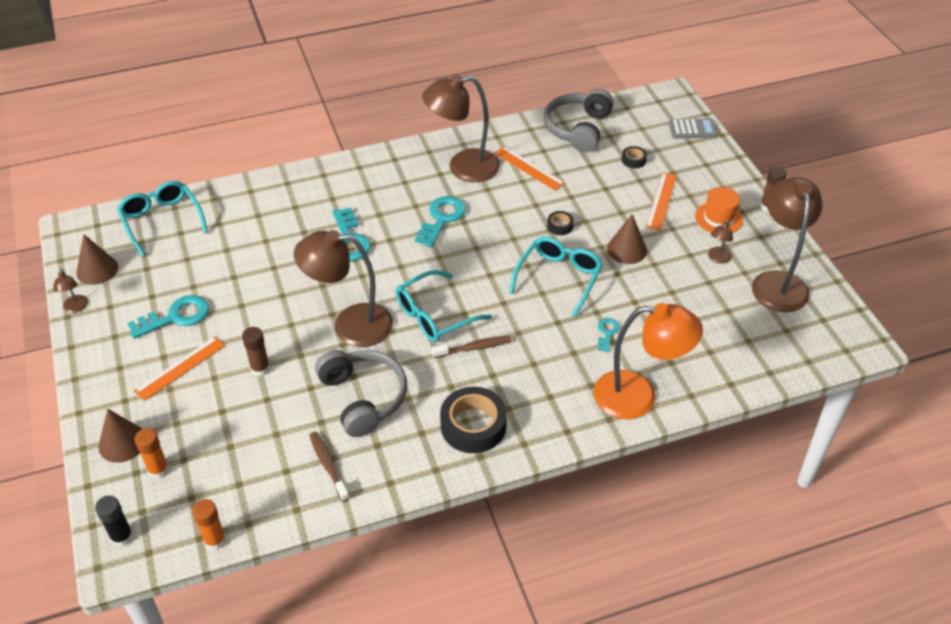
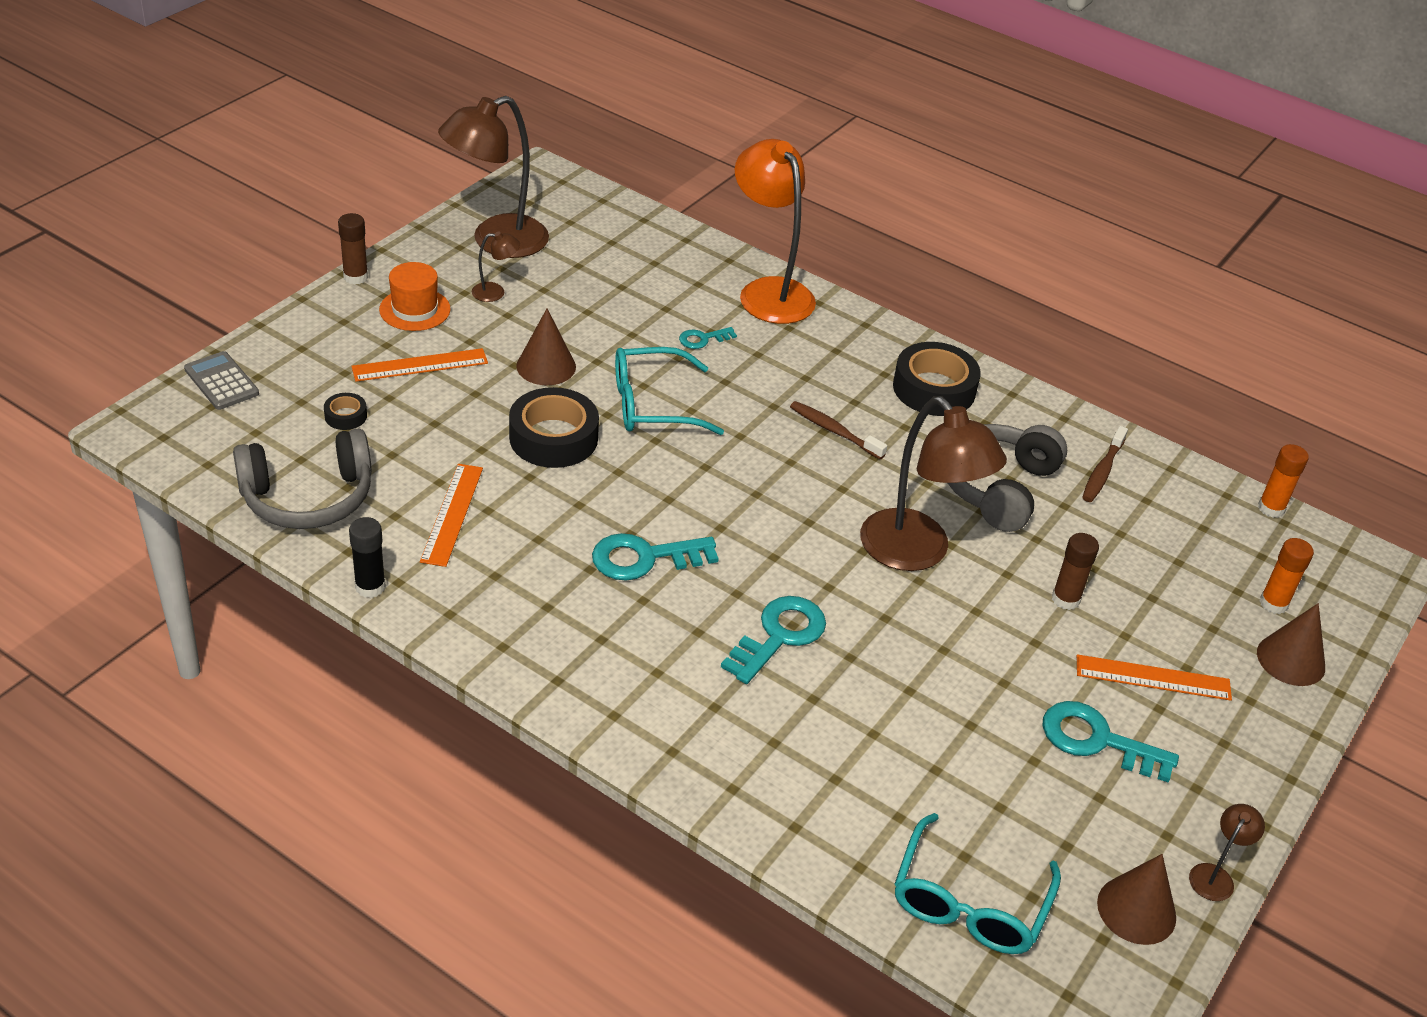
camera: 130 degrees left, 5 degrees down
(122, 537) = (1360, 581): black glue stick -> black glue stick (370, 587)
(434, 315) = (822, 485): turquoise glasses -> none
(463, 167) = (510, 587): brown lamp -> none
(560, 226) = (553, 438): black tape -> black tape, size x2.13

